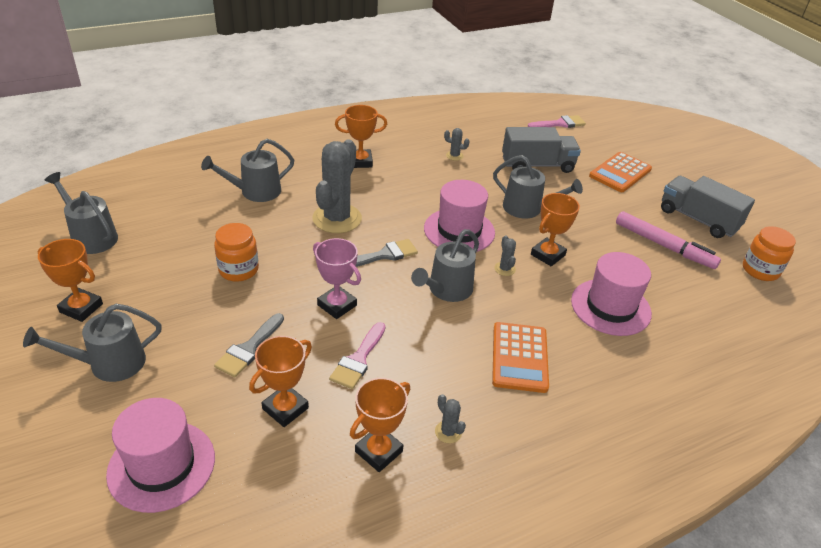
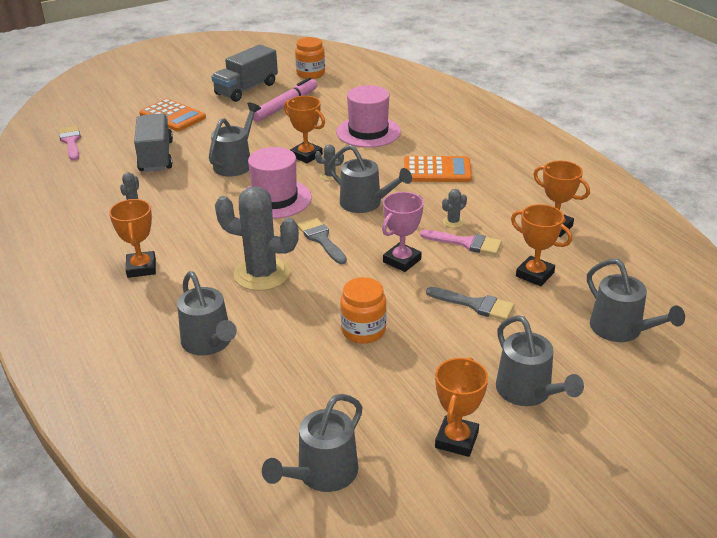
camera: 90 degrees left, 5 degrees down
(161, 465) = (621, 330): pink hat -> grey watering can
(448, 432) = (523, 199): grey cactus -> grey cactus (453, 222)

